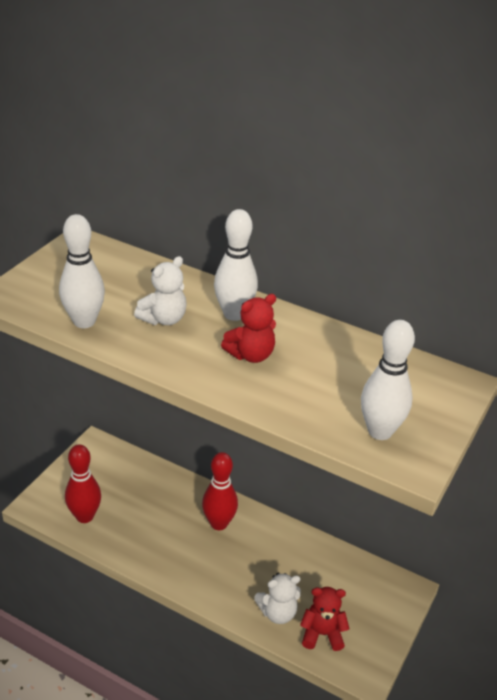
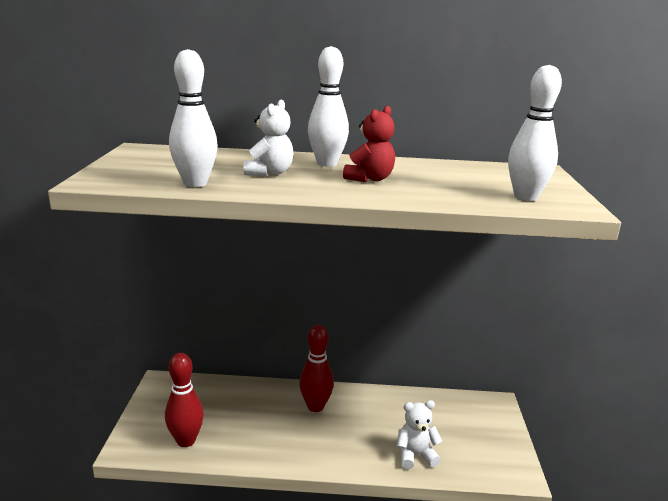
camera: 25 degrees left, 15 degrees down
(277, 612) = (415, 455): white teddy bear -> white teddy bear turned 150 degrees counterclockwise
(322, 634) = (463, 458): red teddy bear -> none

